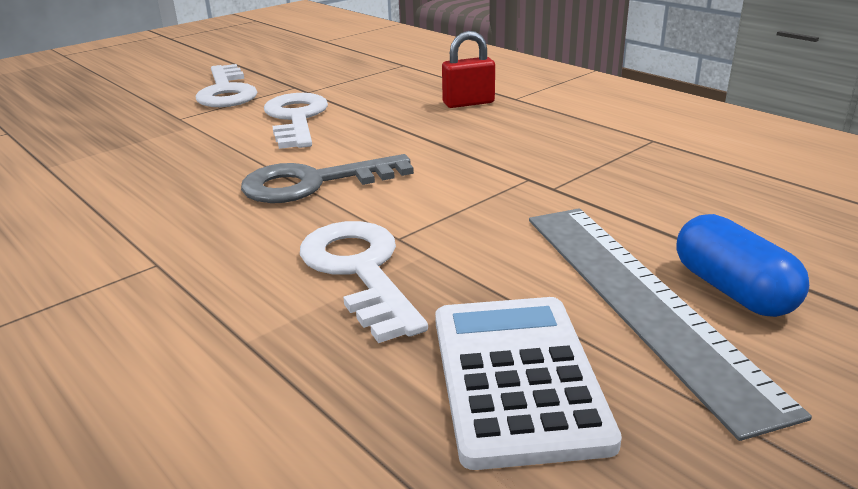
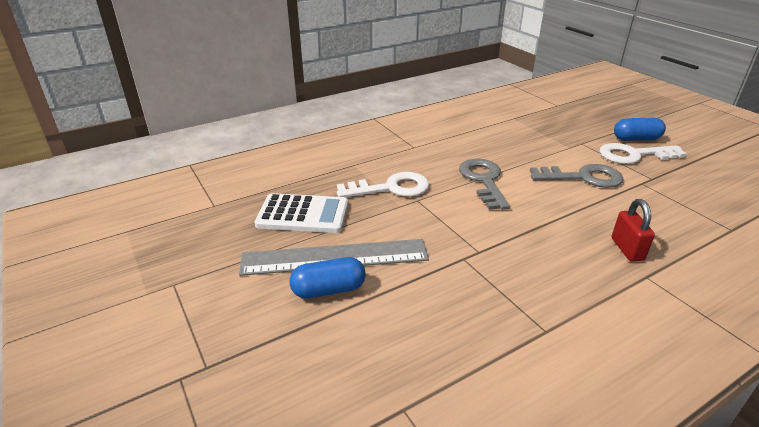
camera: 100 degrees right, 5 degrees up
(174, 88) = (636, 139): none -> blue capsule
(296, 119) = (583, 177): white key -> grey key

